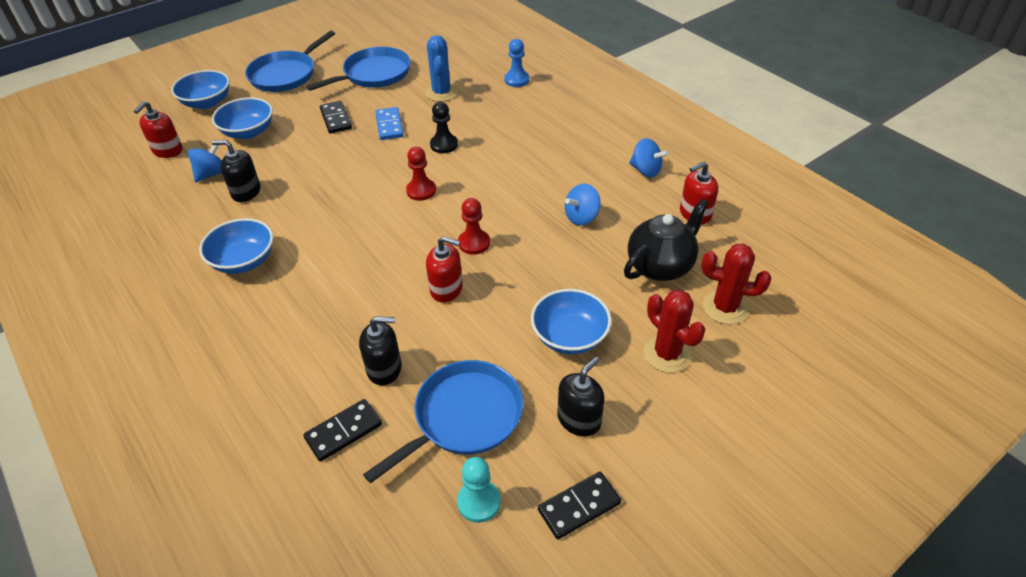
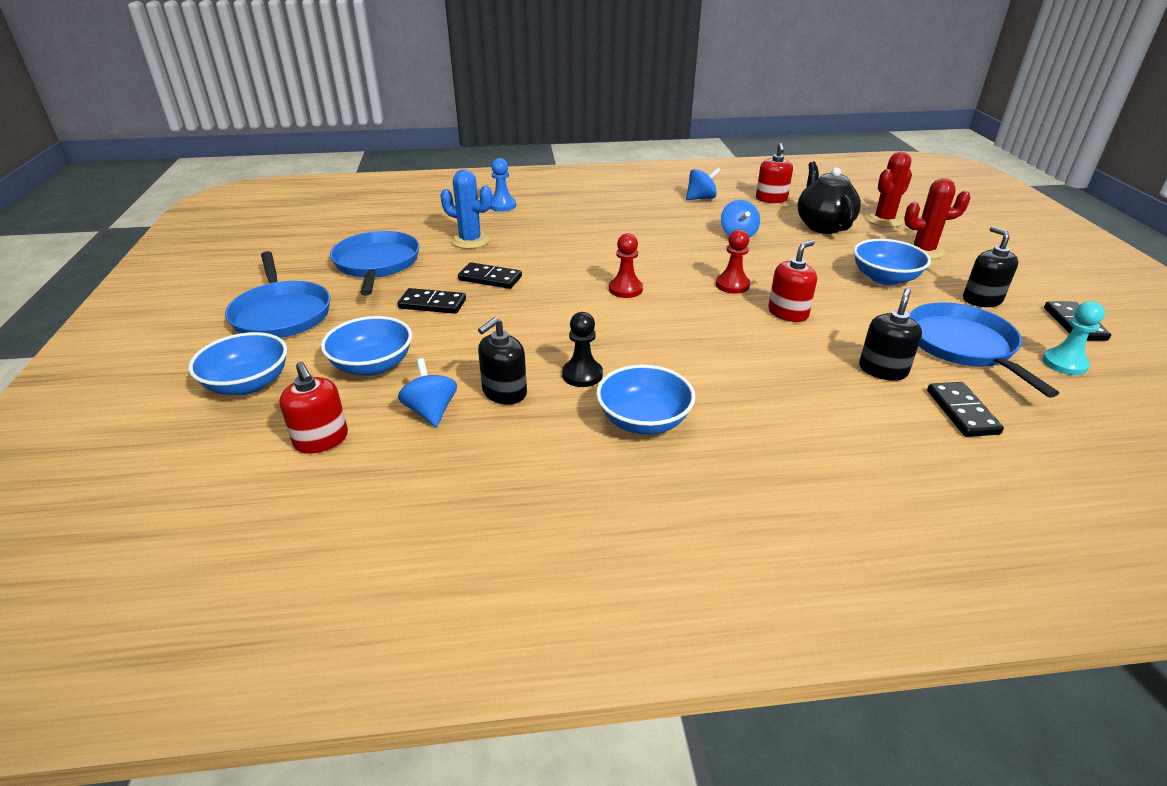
camera: 60 degrees left, 10 degrees down
(389, 125) = (490, 278): blue domino -> black domino
(444, 145) = (562, 261): black pawn -> black pawn (582, 375)

